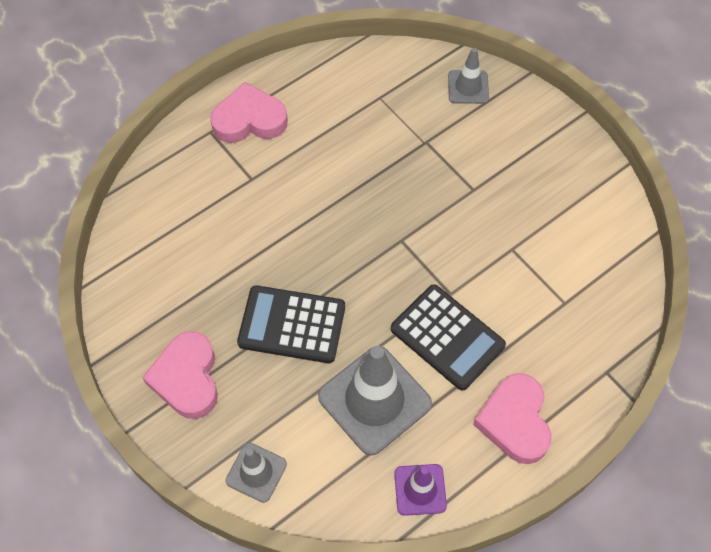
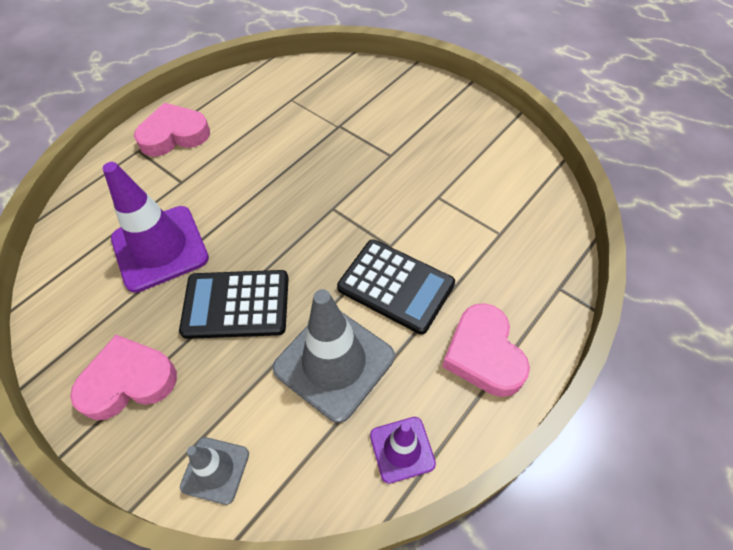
camera: 10 degrees left, 5 degrees down
(187, 378) = (128, 381): pink heart -> pink heart turned 90 degrees clockwise
(225, 250) = (160, 248): none -> purple traffic cone
(468, 87) = (367, 80): grey traffic cone -> none

